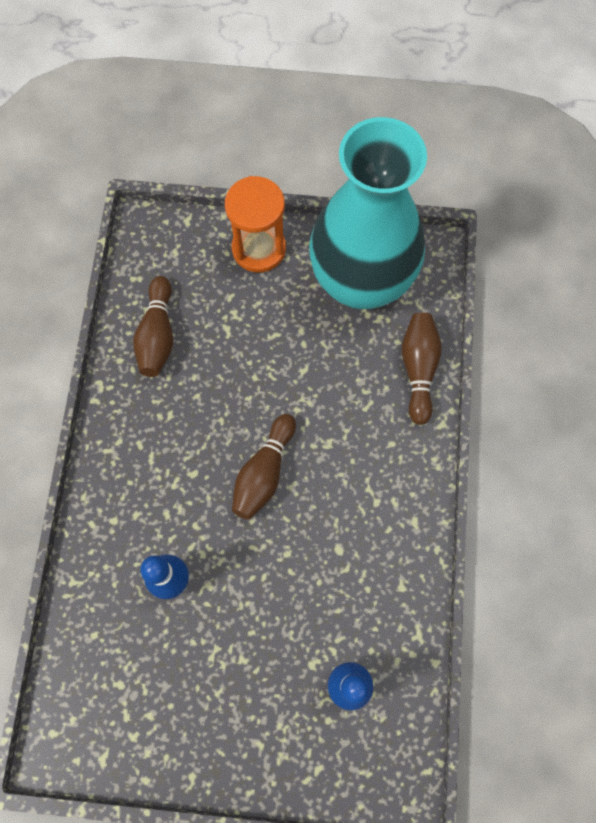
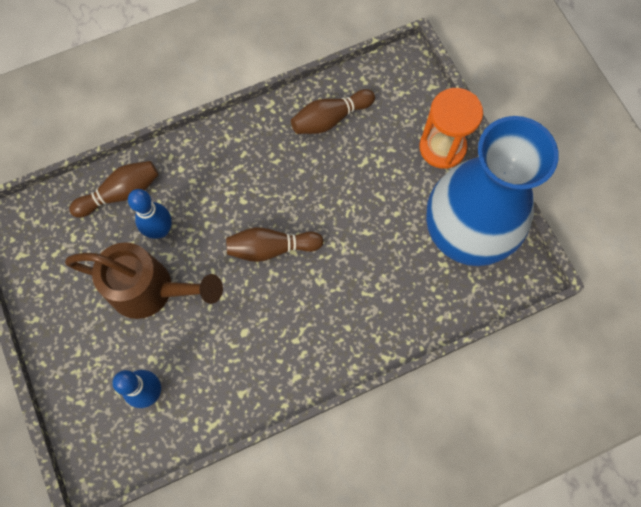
camera: 60 degrees right, 0 degrees up
(235, 625) = (151, 290): none -> brown watering can
(361, 282) = (464, 235): turquoise vase -> blue vase
(418, 369) = (420, 316): brown bowling pin -> brown bowling pin (121, 193)

